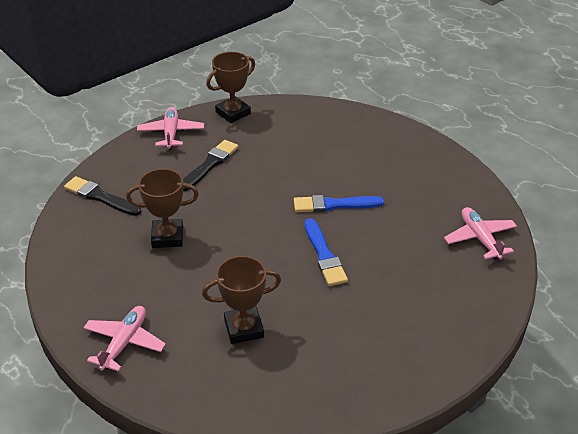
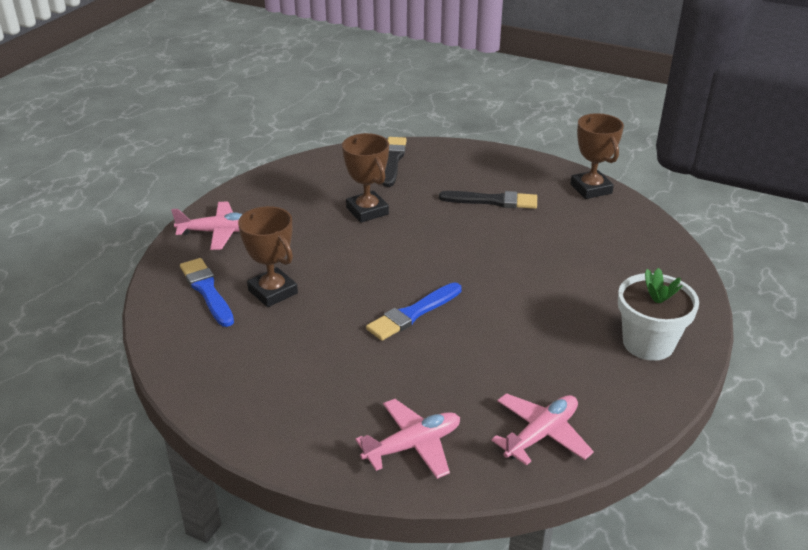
camera: 65 degrees right, 5 degrees down
(171, 133) = (519, 165): pink plane -> pink plane (412, 445)
(233, 113) = (591, 189): brown trophy -> brown trophy turned 45 degrees clockwise
(334, 205) = (501, 298): blue brush -> blue brush (207, 290)
(419, 160) = (648, 343): none -> white flower pot

